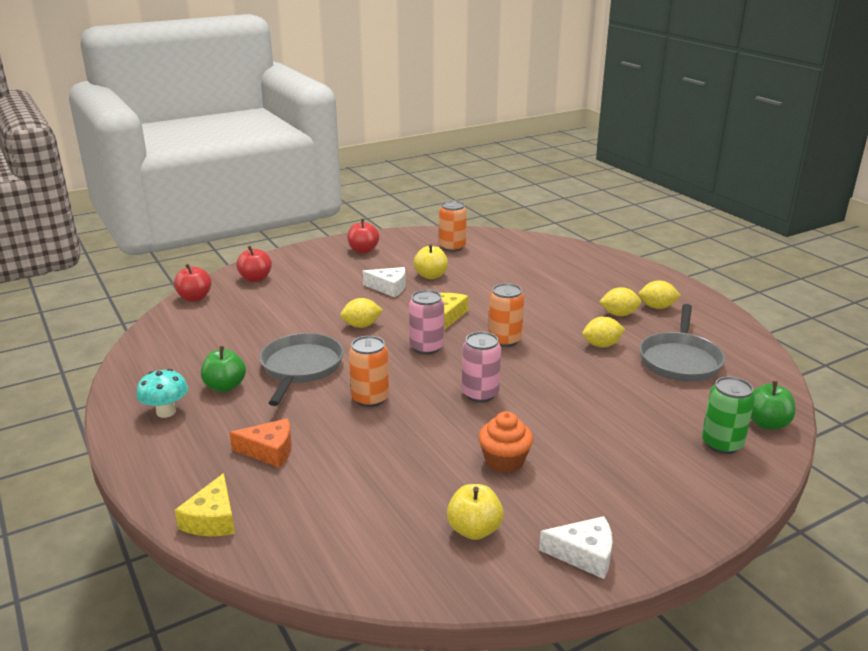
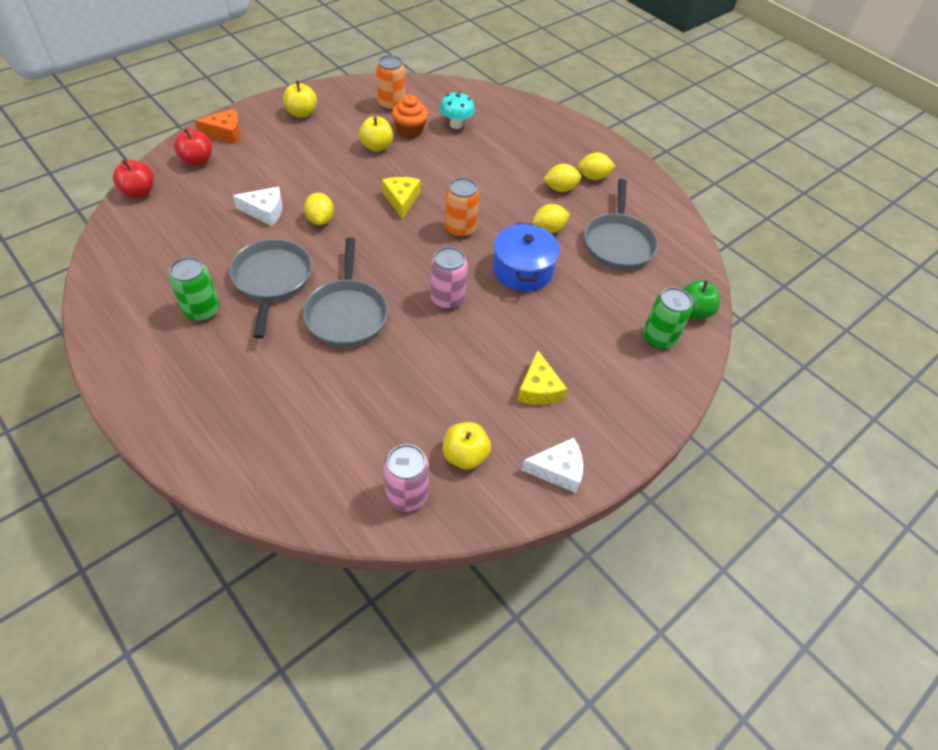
camera: 15 degrees left, 25 degrees up
(166, 412) = (151, 349): turquoise mushroom -> turquoise mushroom (456, 124)
(212, 519) = (230, 472): yellow cheese -> yellow cheese (538, 388)
(225, 386) = (202, 310): green apple -> green can
(269, 451) = (265, 387): orange cheese -> orange cheese (225, 133)
(361, 325) = (320, 220): yellow lemon -> yellow lemon turned 75 degrees counterclockwise
(363, 250) = (301, 113): red apple -> yellow apple
(370, 398) = (347, 313): orange can -> grey pan
(389, 288) = (338, 166): white cheese -> white cheese (265, 211)
(426, 347) = (388, 244): pink can -> pink can (406, 495)
(504, 461) = (479, 376): orange cupcake -> orange cupcake (410, 130)
(567, 376) = (522, 270): none -> blue pot

